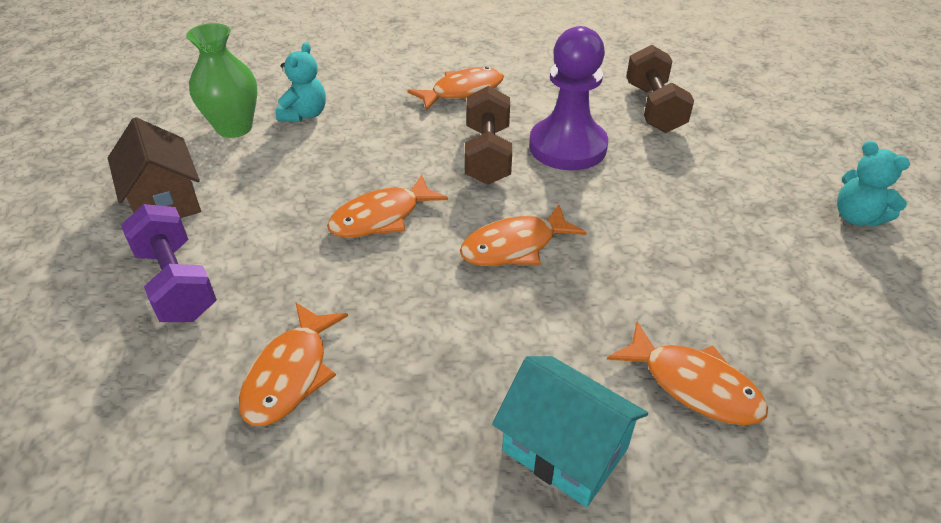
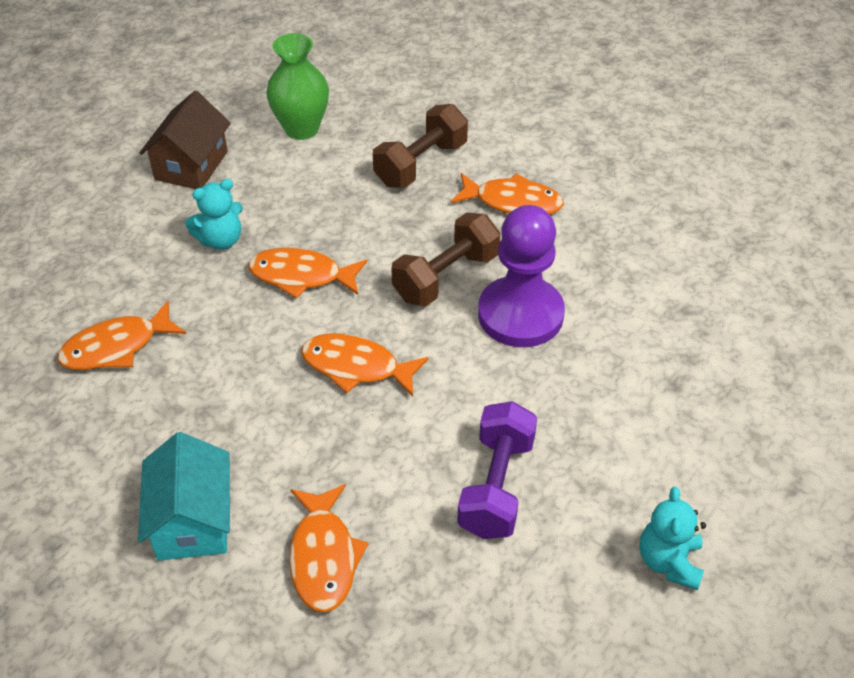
camera: 45 degrees right, 5 degrees up
(177, 283) = (130, 236): purple dumbbell -> purple dumbbell (496, 486)
(305, 114) = (363, 147): turquoise teddy bear -> turquoise teddy bear (220, 240)
(653, 108) = (658, 331): brown dumbbell -> brown dumbbell (421, 164)

